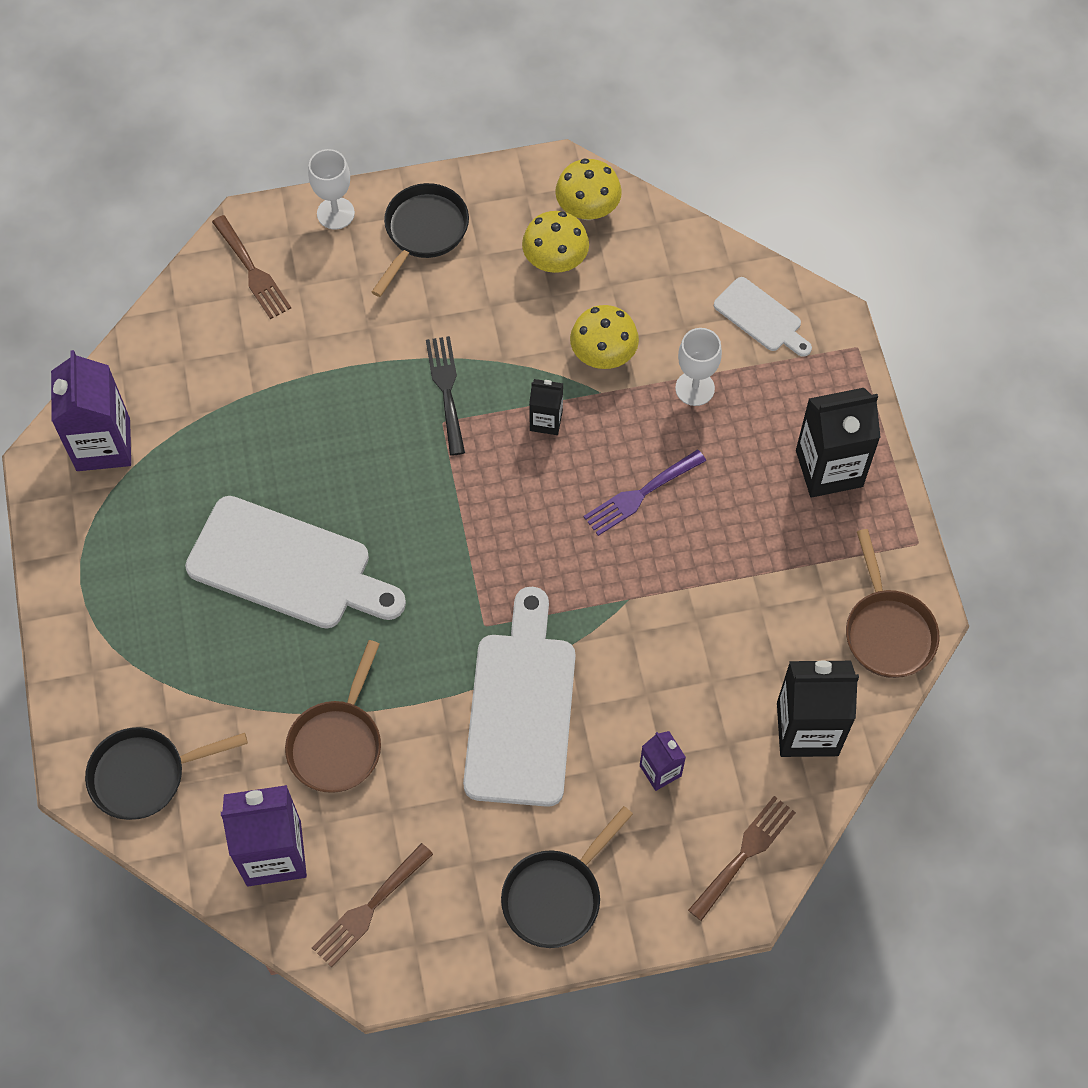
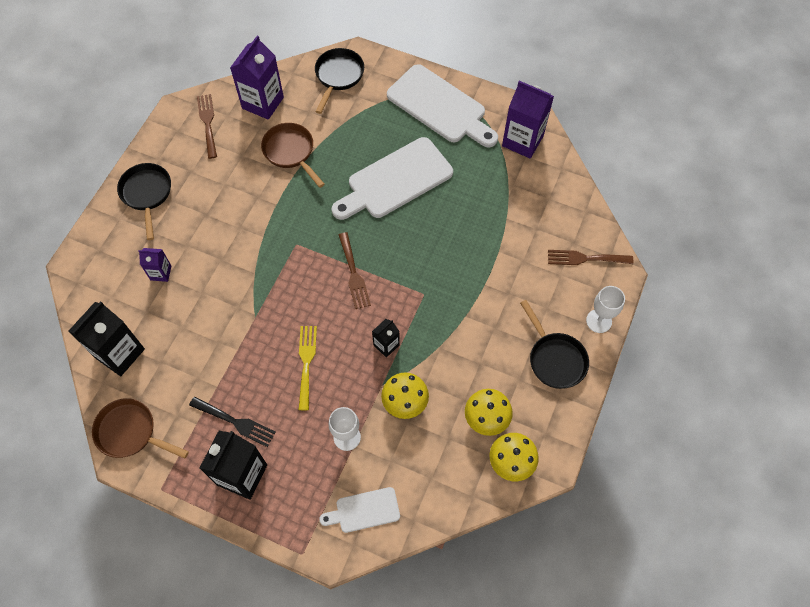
camera: 125 degrees right, 0 degrees up
(446, 390) = (442, 308): black fork -> black fork (235, 422)
(521, 709) = (242, 234): white cutting board -> white cutting board (440, 107)
(640, 495) = (306, 363): purple fork -> yellow fork
(744, 853) = (92, 282): brown fork -> brown fork (354, 274)

